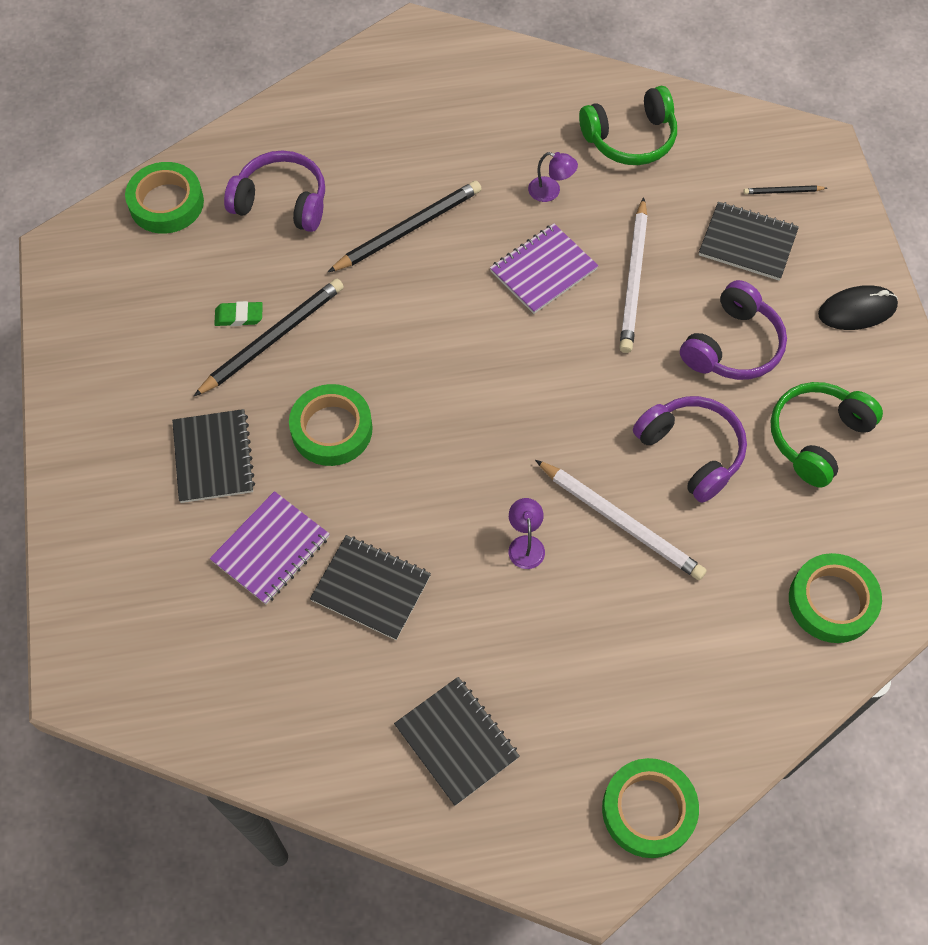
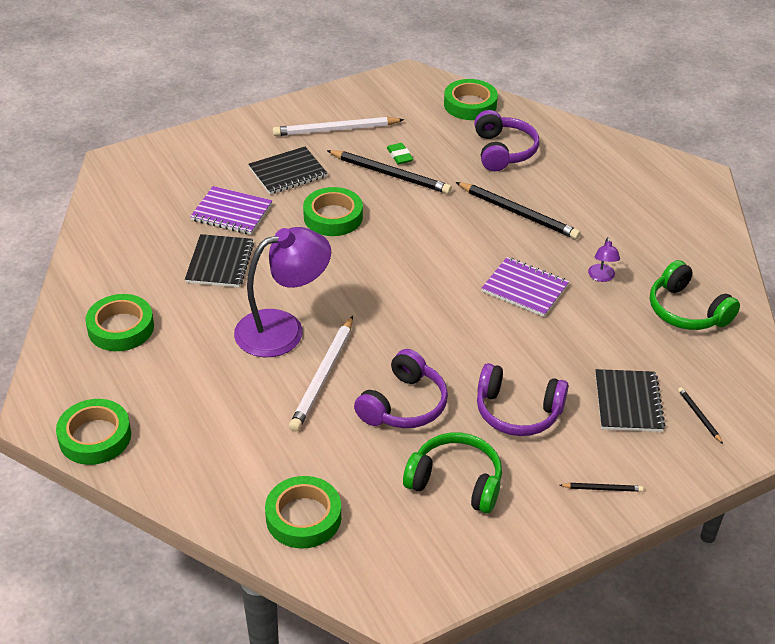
camera: 70 degrees right, 20 degrees down
(456, 741) = (121, 328): black notebook -> green tape
(525, 544) = (283, 329): purple lamp -> purple lamp, size x2.42
(634, 279) = (548, 340): white pencil -> white pencil (335, 130)
(857, 310) = (602, 488): black mouse -> black pencil

